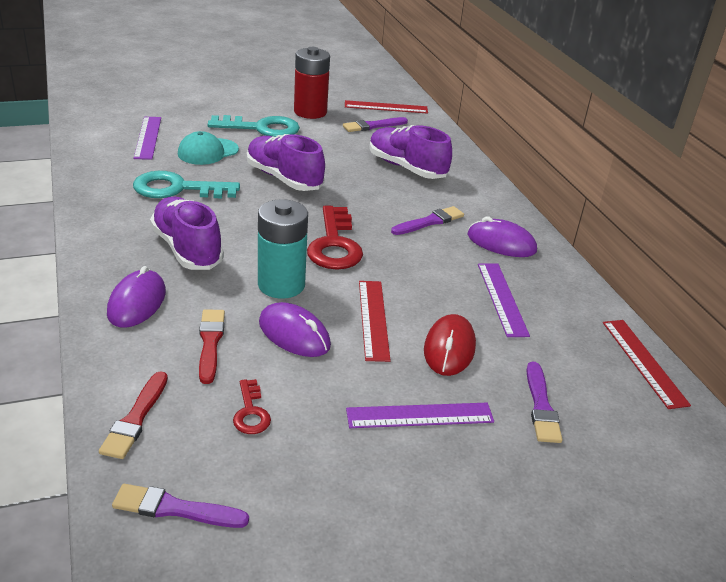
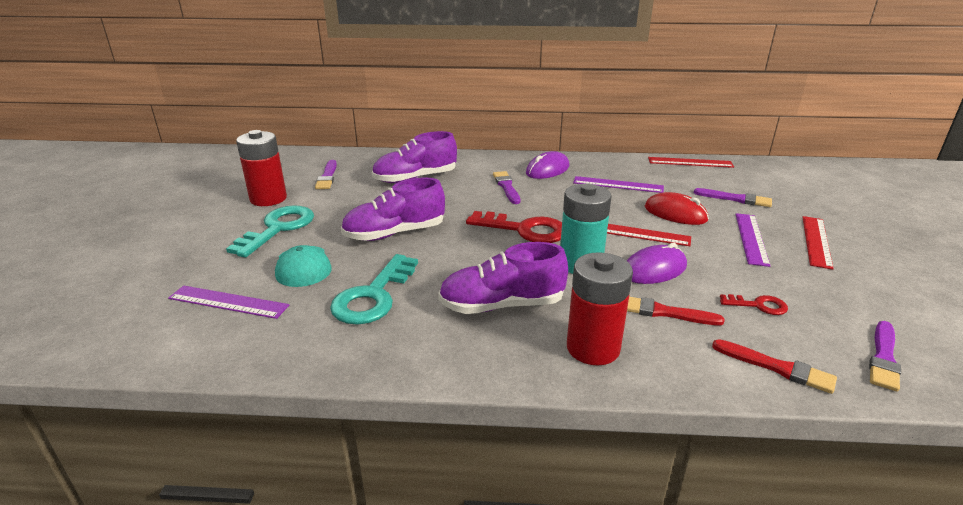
camera: 65 degrees left, 5 degrees down
(137, 302) = (593, 348): purple mouse -> red battery
(386, 107) = (296, 165): red ruler -> red ruler (816, 241)

